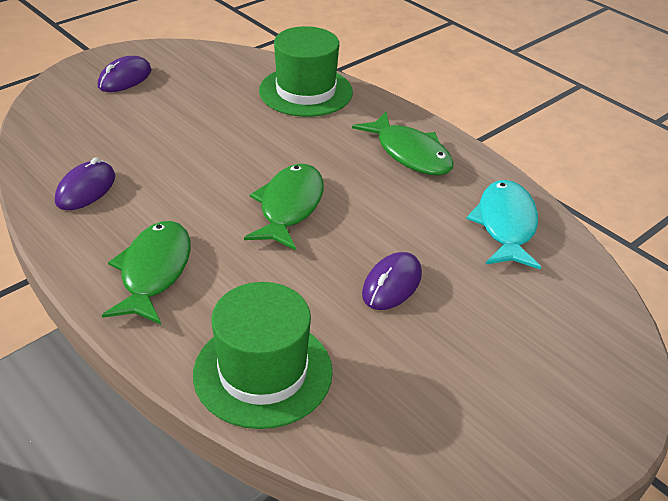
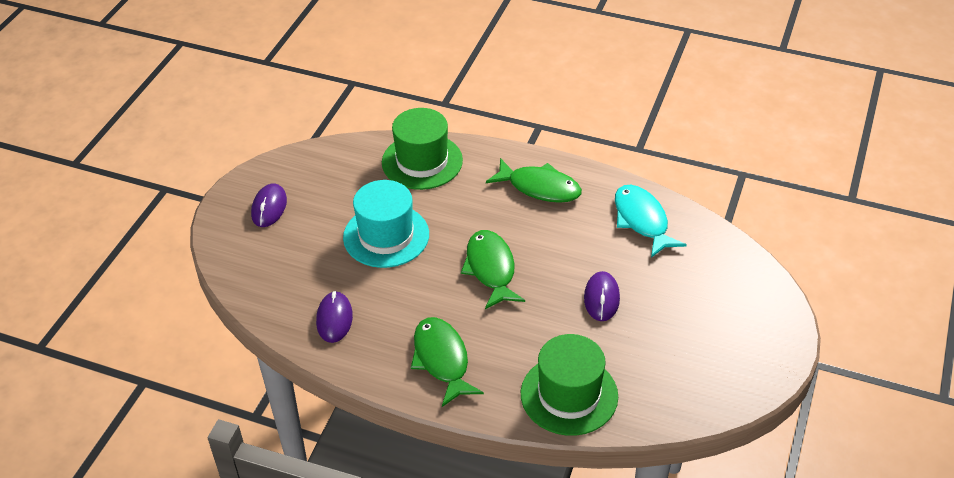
camera: 25 degrees left, 5 degrees up
(209, 138) = (386, 236): none -> turquoise hat

